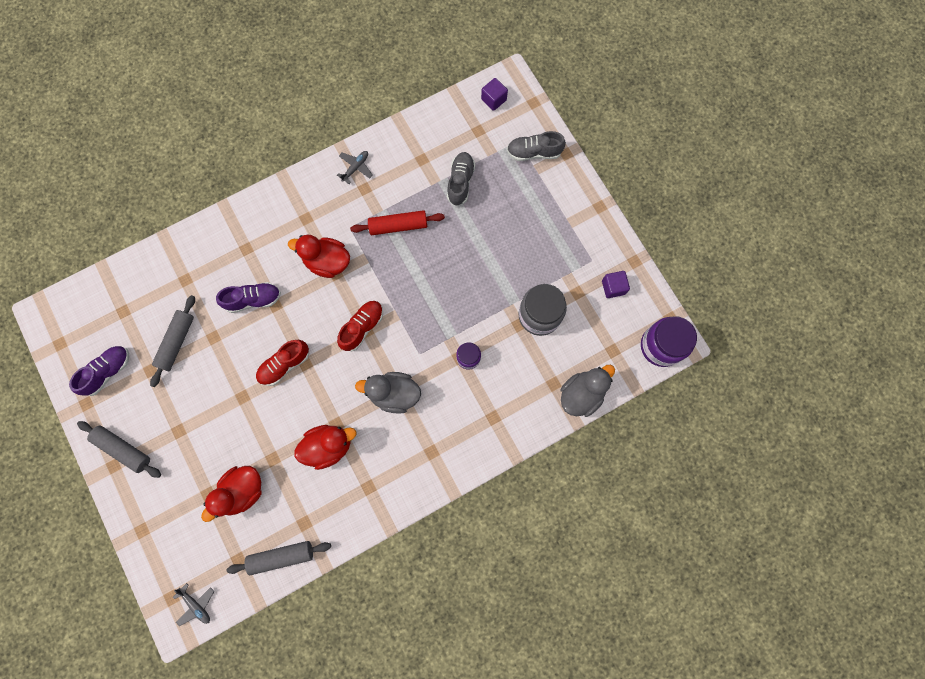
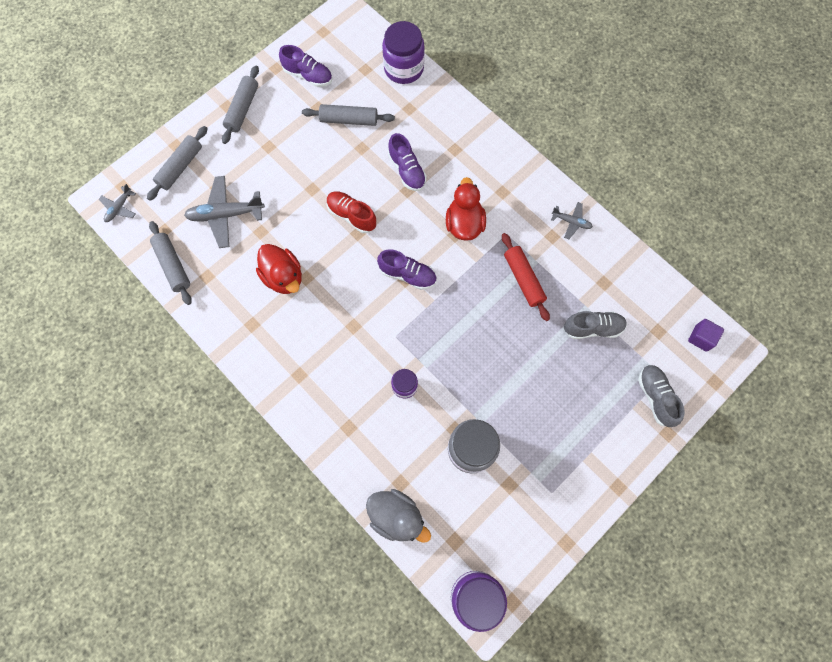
camera: 75 degrees right, 5 degrees down
(137, 273) = (403, 68): none -> purple jar
(170, 529) = (180, 167): none -> grey rolling pin
(242, 491) = (225, 215): red duck -> grey plane
(362, 327) = (407, 275): red shoe -> purple shoe
(394, 394) = (348, 323): grey duck -> none
(613, 287) = (528, 525): purple cube -> none

